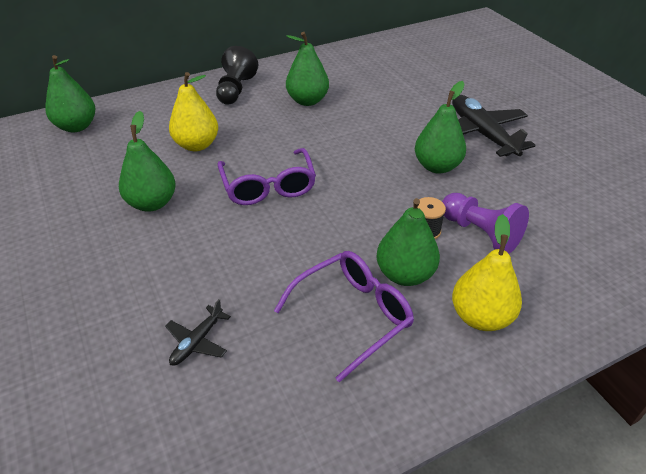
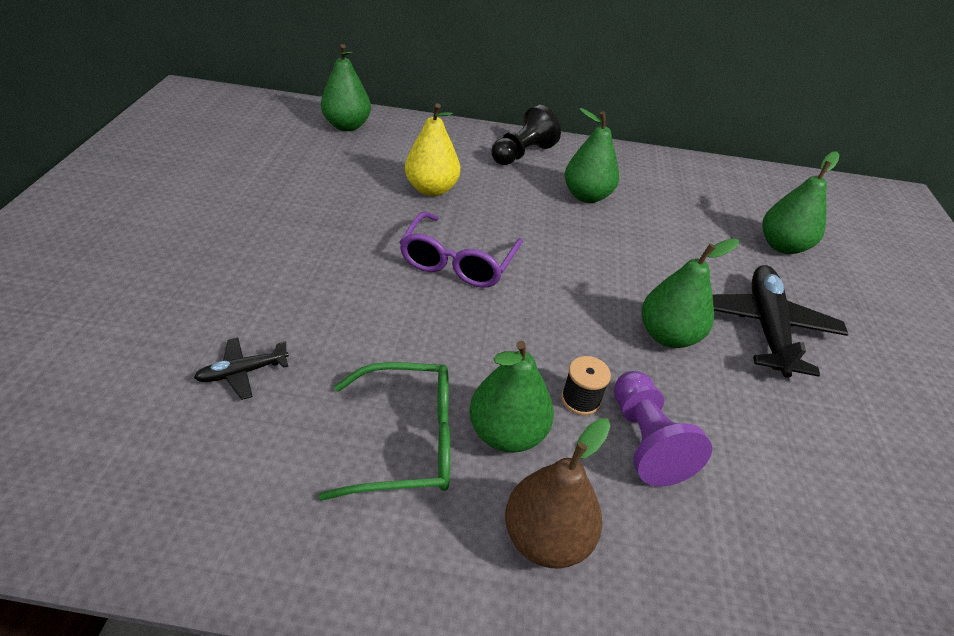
camera: 30 degrees right, 0 degrees up
(152, 203) = (338, 223): green pear -> green pear (782, 246)
(353, 315) = (407, 440): purple glasses -> green glasses
(480, 317) = (546, 537): yellow pear -> brown pear

